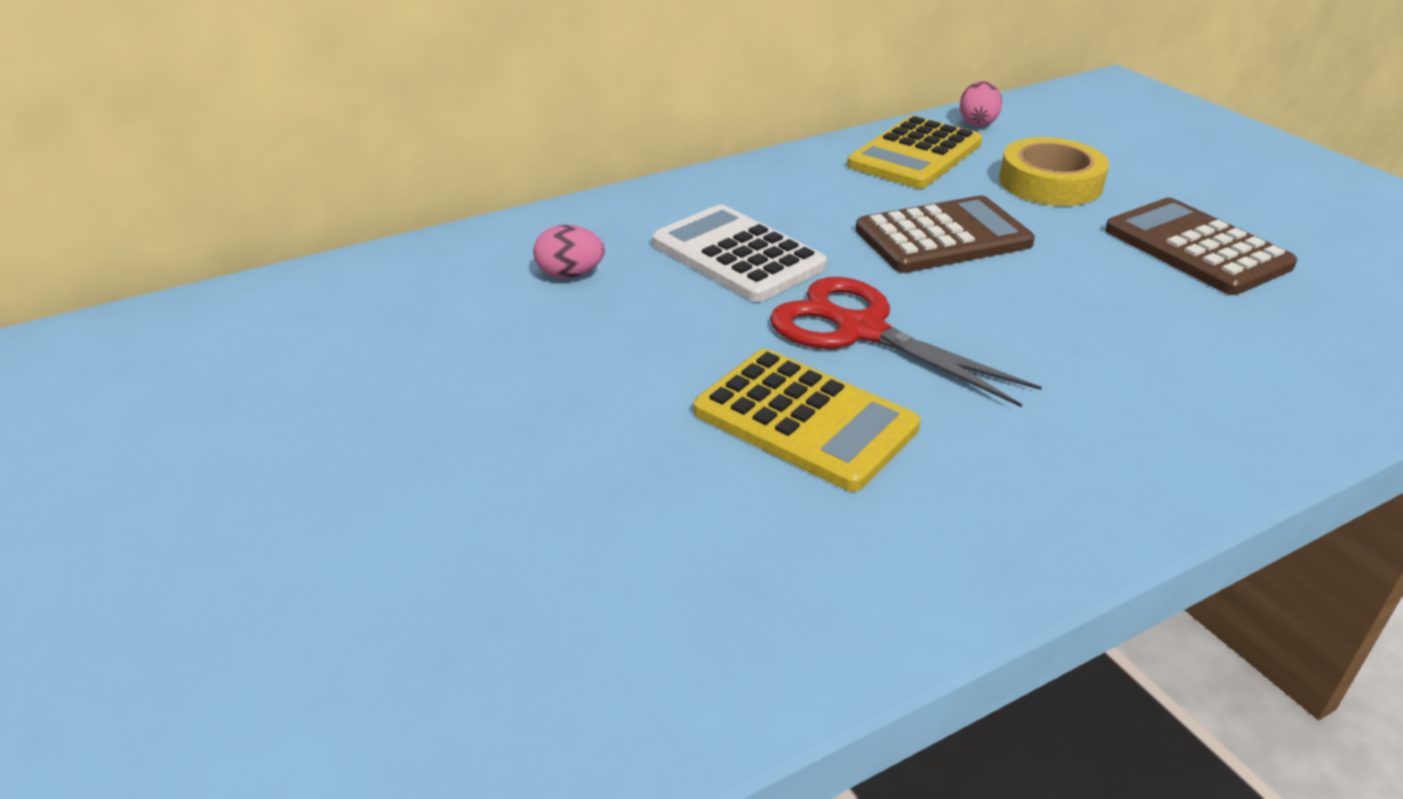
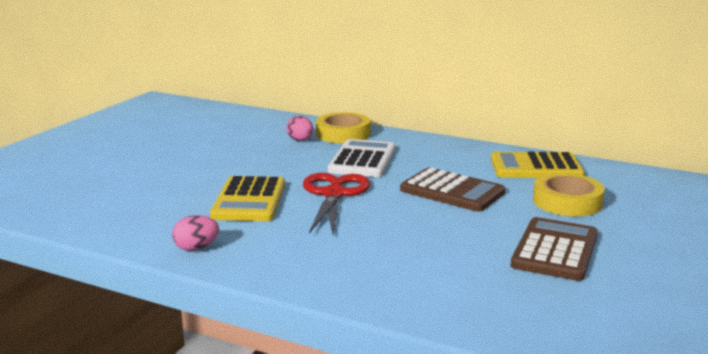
camera: 55 degrees right, 15 degrees down
(595, 229) = (343, 134): none -> yellow tape
(977, 123) = (611, 172): pink egg -> pink egg (196, 248)

